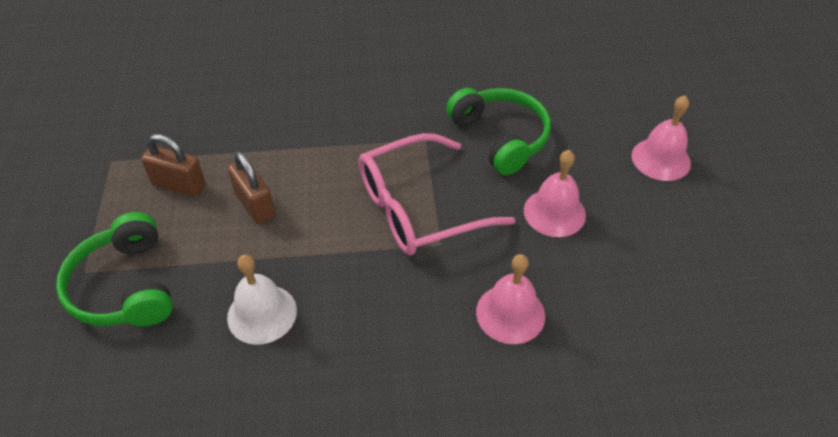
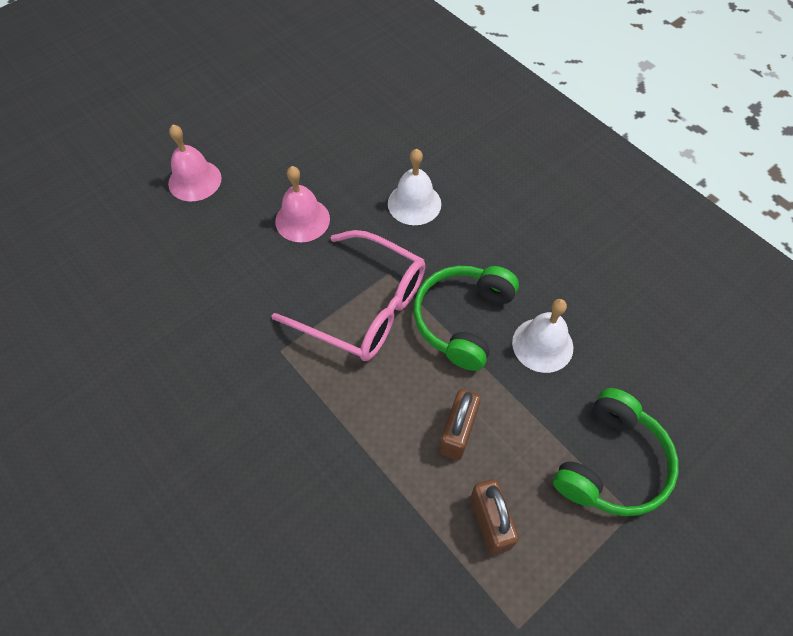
camera: 125 degrees left, 10 degrees up
(500, 137) = (239, 295): green headphones -> green headphones (463, 320)
(510, 313) = (414, 203): pink bell -> white bell

